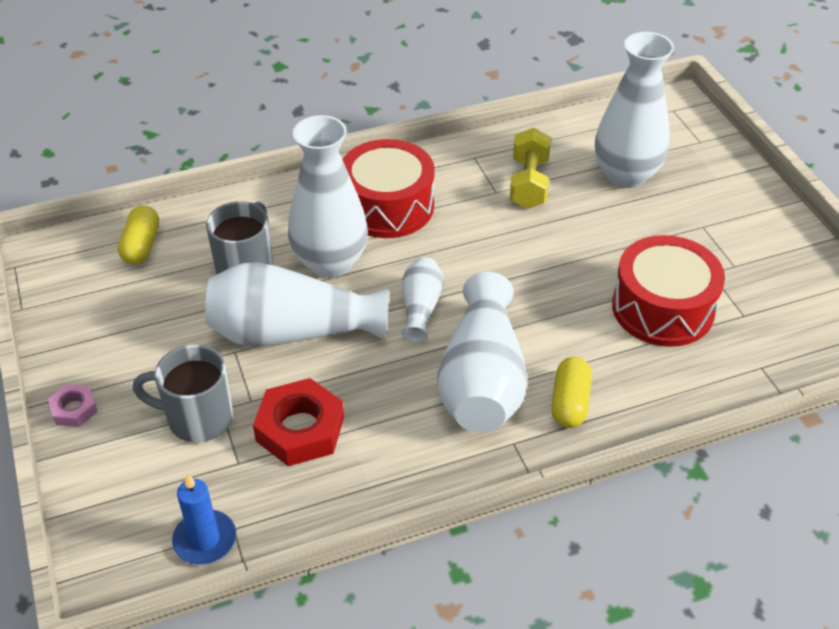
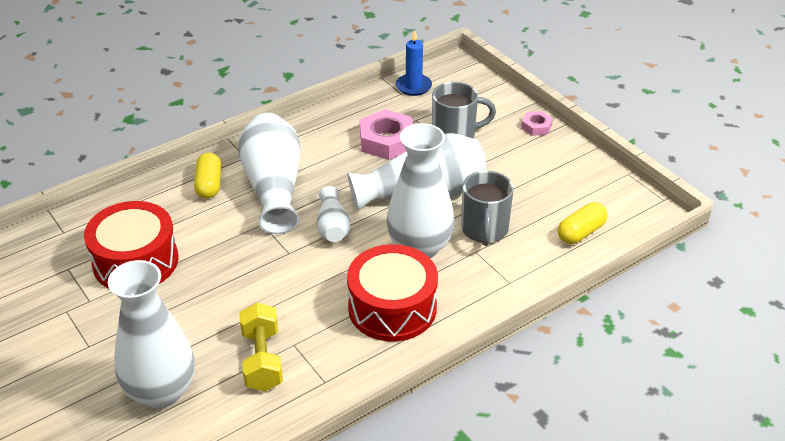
camera: 165 degrees right, 5 degrees down
(141, 245) = (581, 232): yellow capsule -> yellow capsule turned 60 degrees clockwise
(300, 429) = (386, 141): red nut -> pink nut

